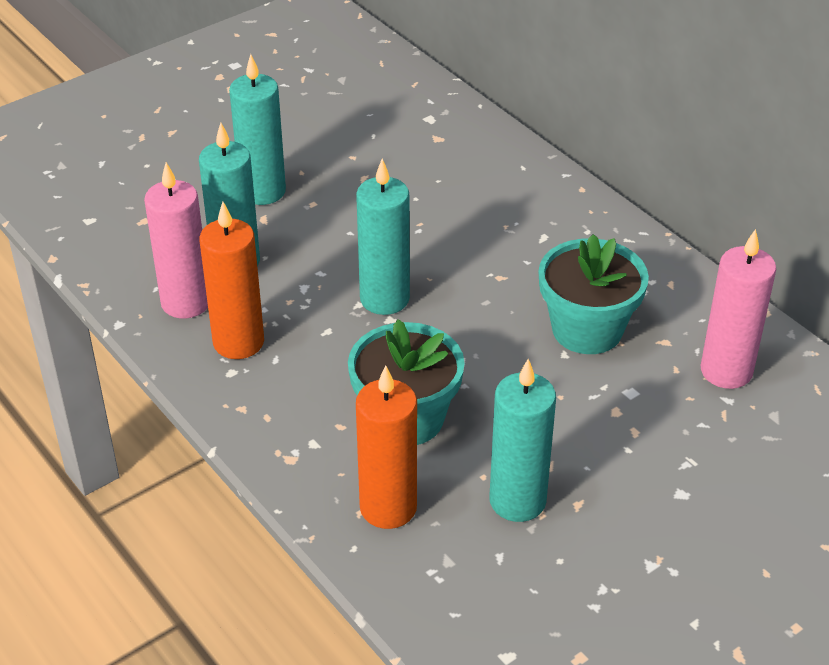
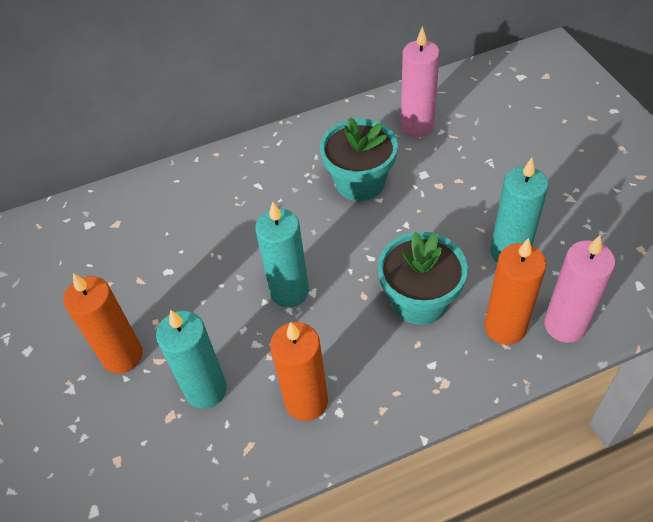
camera: 70 degrees left, 10 degrees up
(186, 302) = (243, 436): pink candle -> pink candle (565, 325)
(262, 191) = (122, 356): turquoise candle -> orange candle

